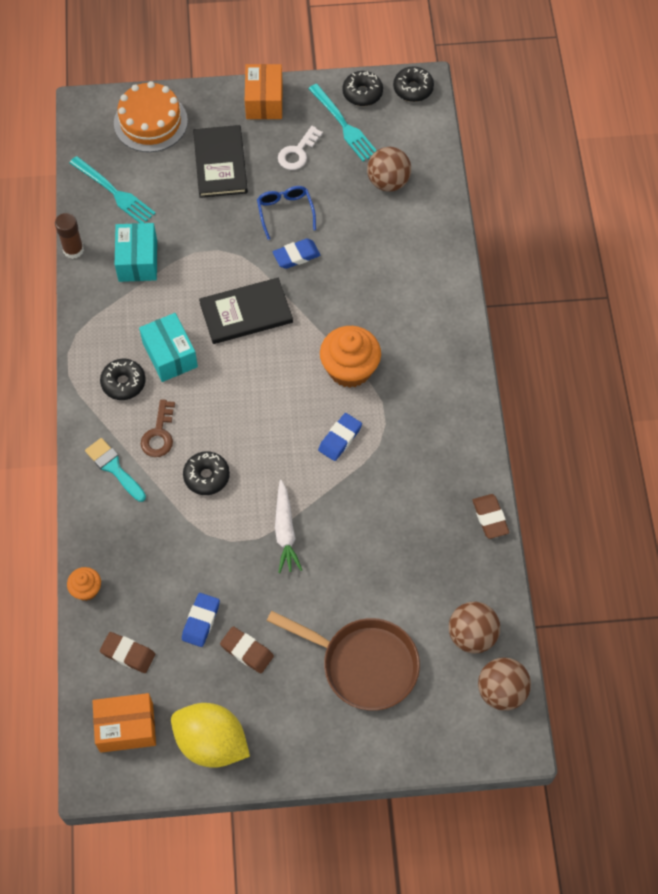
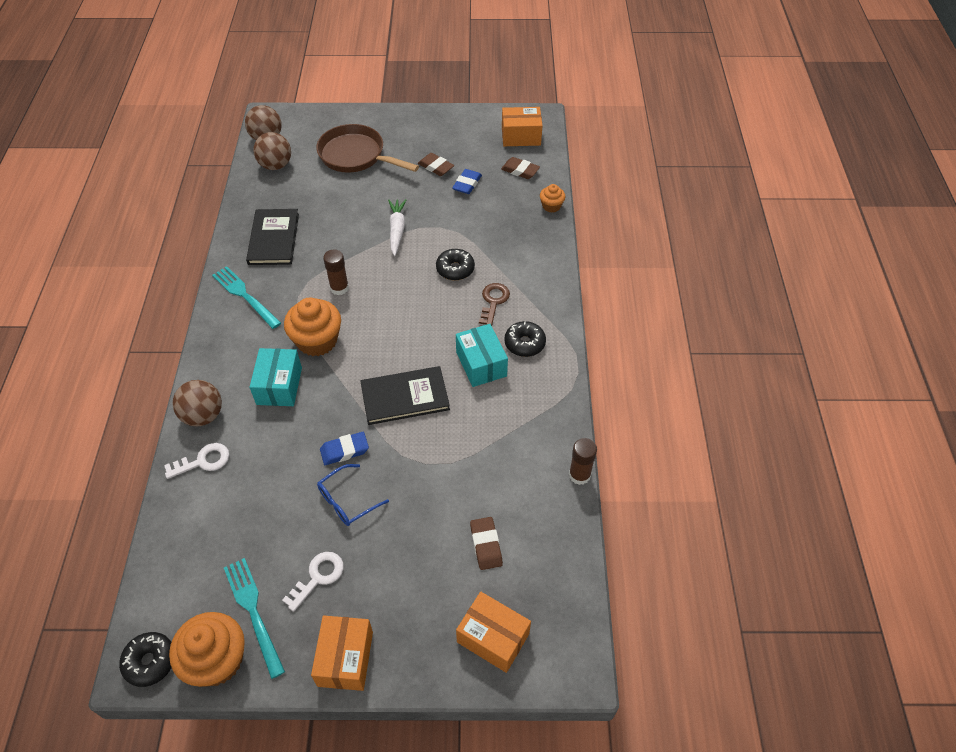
camera: 175 degrees left, 10 degrees down
(114, 192) = (536, 541): turquoise fork -> turquoise fork (244, 295)
(114, 468) = (532, 280): turquoise brush -> none
(138, 260) = (510, 458): turquoise box -> turquoise box (279, 386)
(150, 122) = (493, 637): orange cake -> orange box
(211, 743) = (465, 126): yellow lemon -> none
(220, 163) = (412, 569): black book -> black book (273, 239)
(285, 212) = (347, 501): blue glasses -> blue glasses turned 60 degrees clockwise
(340, 438) = (339, 288): blue eraser -> brown glue stick
(362, 93) = (217, 660): black donut -> orange cupcake
(388, 182) = (223, 529): brown ball -> brown ball (203, 415)
(427, 236) = (203, 461): none -> white key
(490, 518) = (235, 228): brown eraser -> brown eraser (486, 545)

